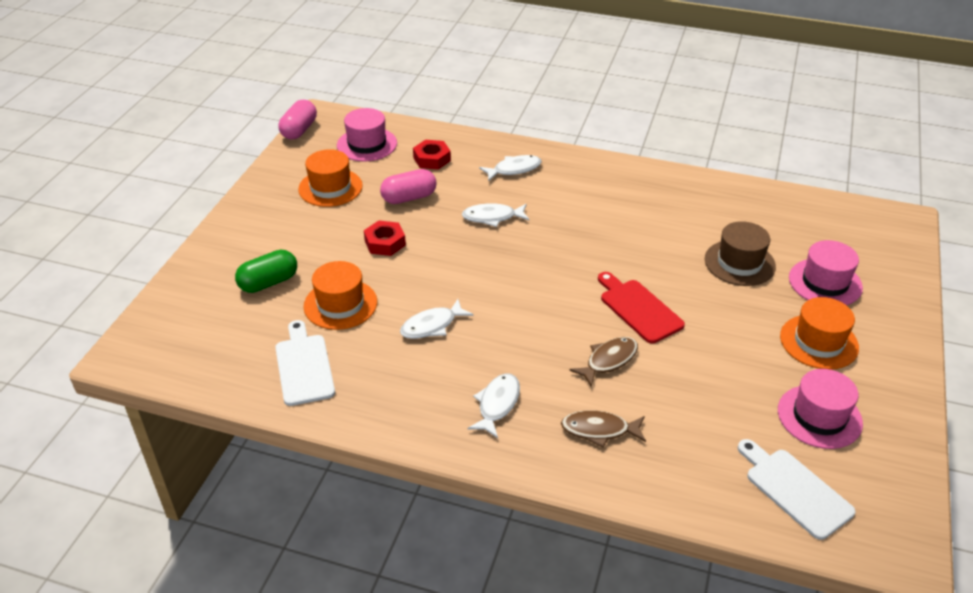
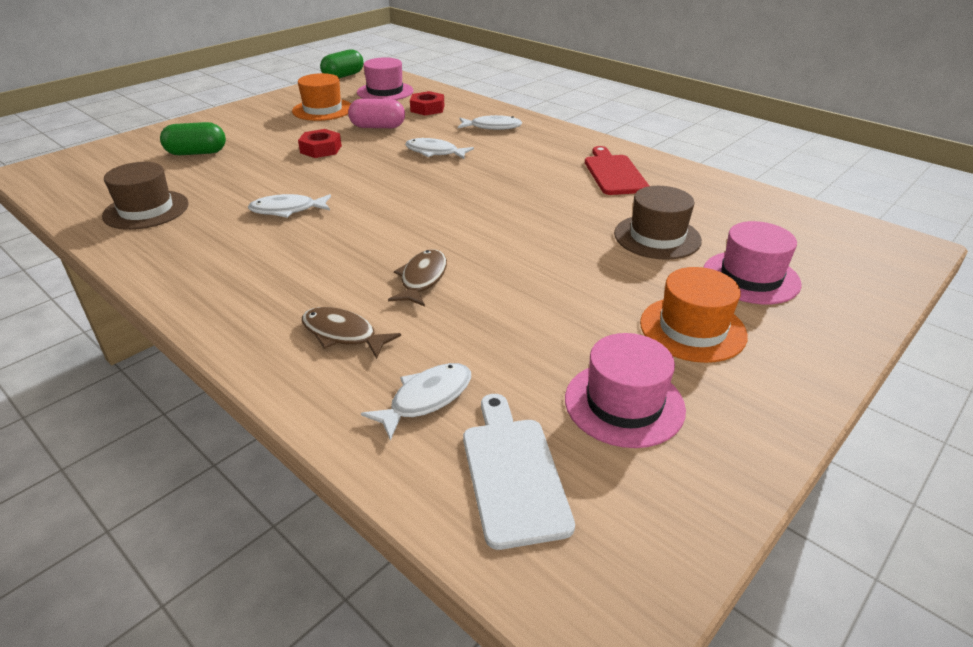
camera: 25 degrees right, 5 degrees down
(299, 130) = (343, 76): pink capsule -> green capsule
(304, 366) = (146, 210): white cutting board -> brown hat
(340, 304) = (232, 178): orange hat -> none
(497, 404) = (269, 282): white fish -> white fish (426, 399)
(608, 361) = (422, 279): brown fish -> brown fish turned 60 degrees counterclockwise
(638, 309) = (502, 246): red cutting board -> red cutting board (614, 173)

